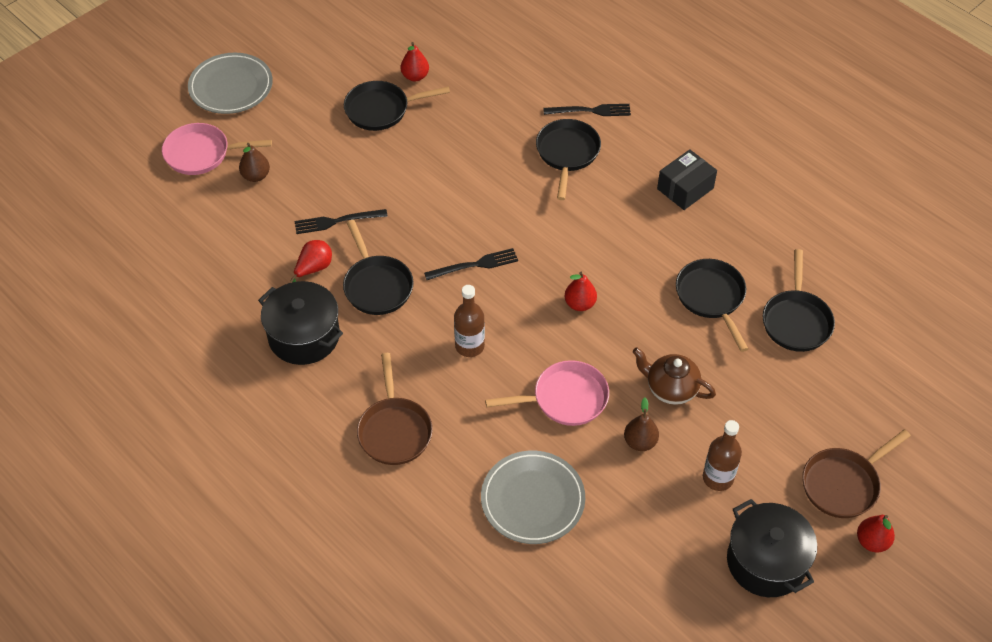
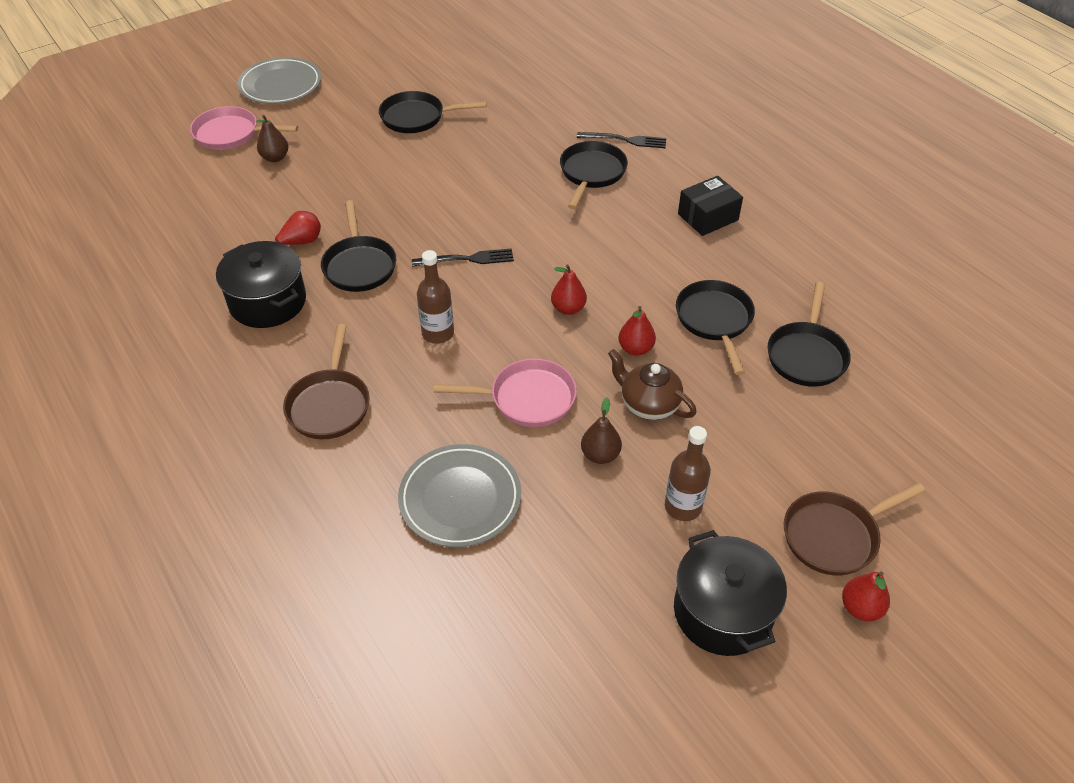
camera: 10 degrees right, 5 degrees down
(336, 221) = (339, 204): black fork -> none
(415, 76) = (459, 95): red pear -> red pear (635, 349)

